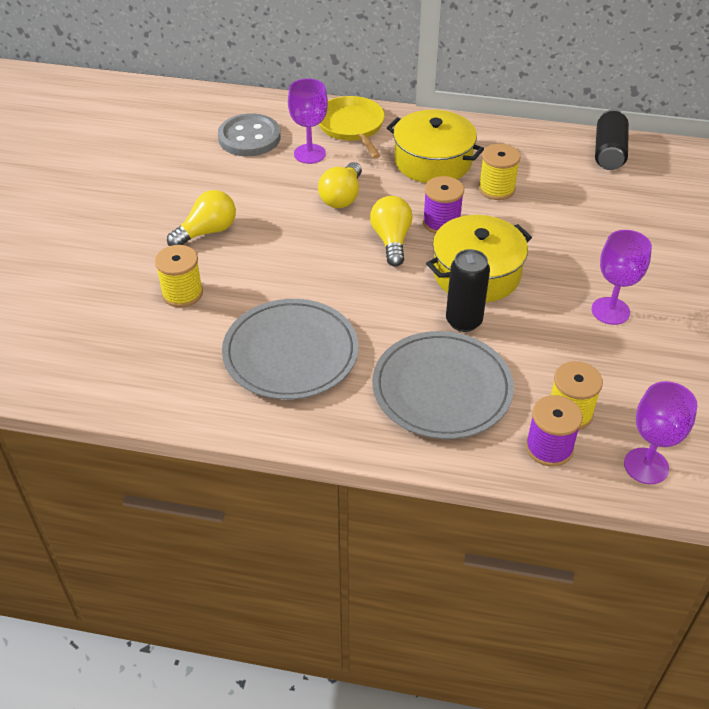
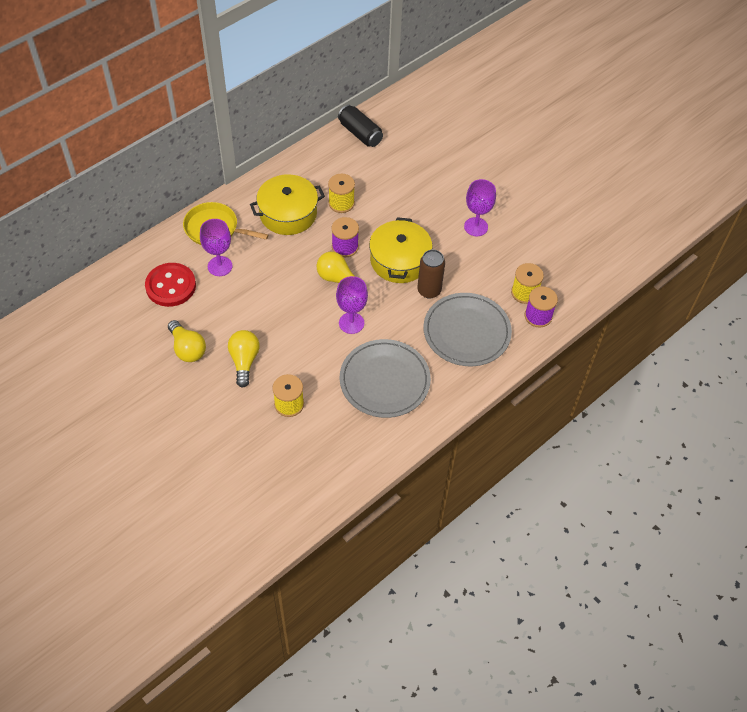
camera: 55 degrees left, 10 degrees up
(249, 138) = (171, 286): grey button -> red button
(342, 197) = (277, 277): yellow light bulb -> yellow light bulb (187, 349)
(463, 321) = (429, 290): black can -> brown can
(646, 466) = (577, 288): purple goblet -> purple goblet (351, 323)

